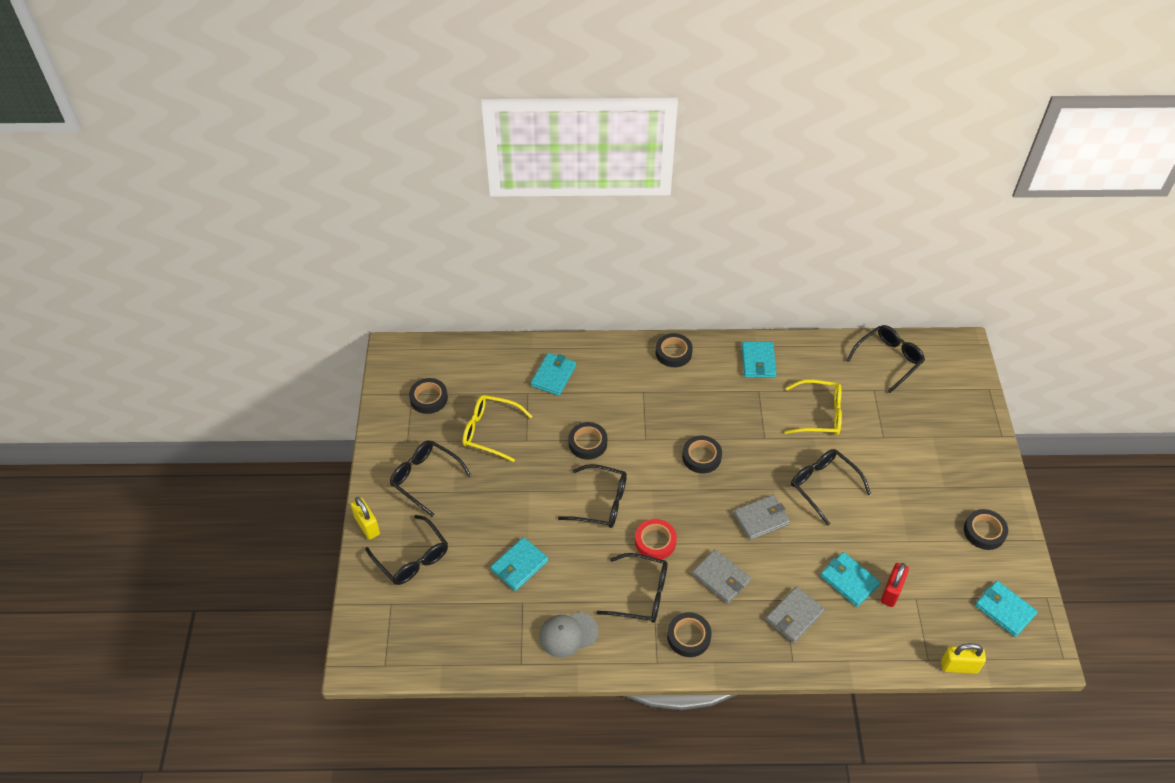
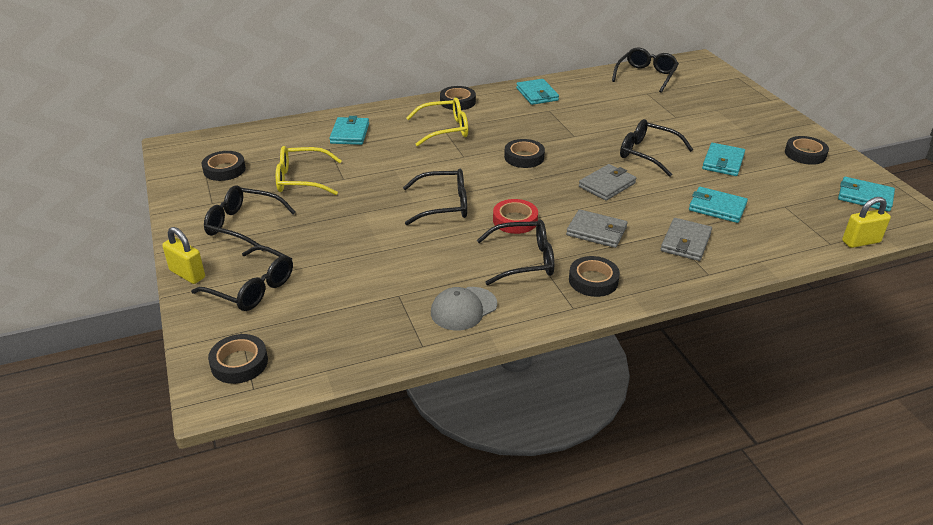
camera: 20 degrees left, 15 degrees down
(519, 565) = (380, 267): turquoise wallet -> turquoise wallet (723, 162)
(587, 443) = (407, 169): black tape -> black tape (239, 363)
(818, 414) = (611, 114): yellow glasses -> yellow glasses (444, 129)
(891, 592) = (760, 206): red padlock -> none

